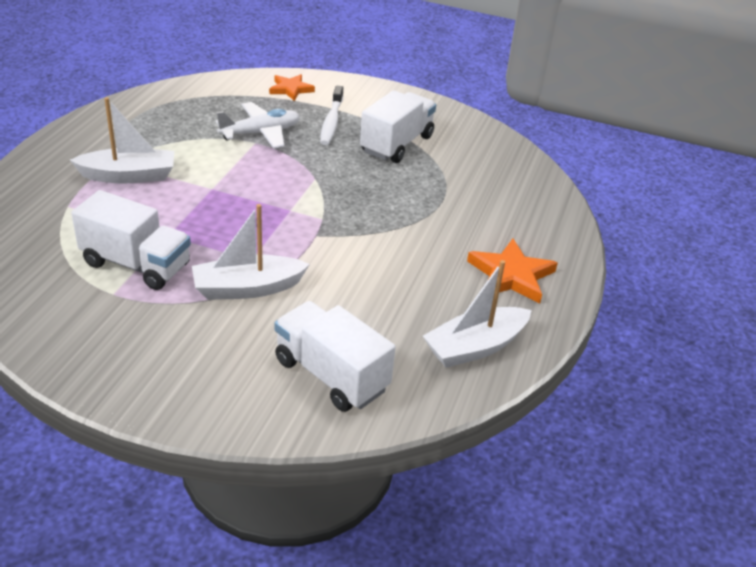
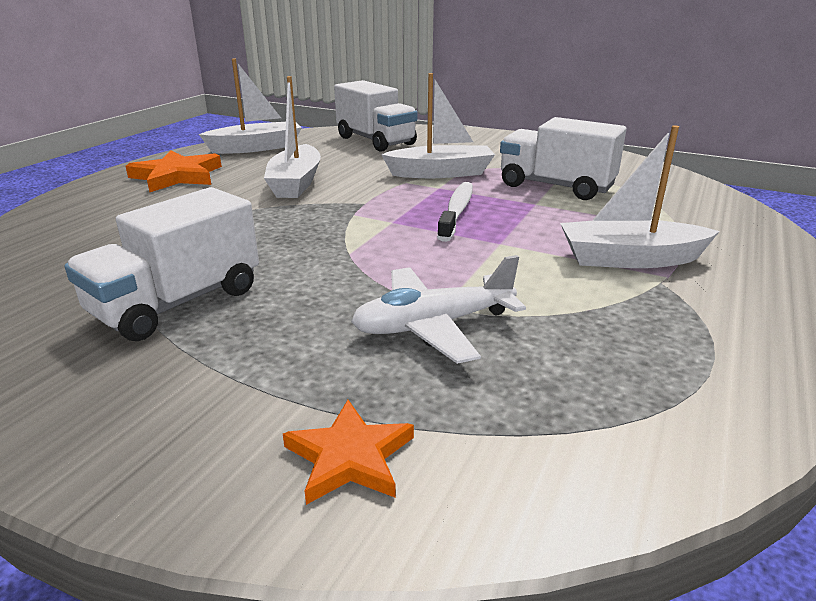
camera: 170 degrees left, 10 degrees down
(331, 122) = (279, 350): white toothbrush -> white toothbrush (457, 211)
(389, 265) = (295, 183): none -> white boat

